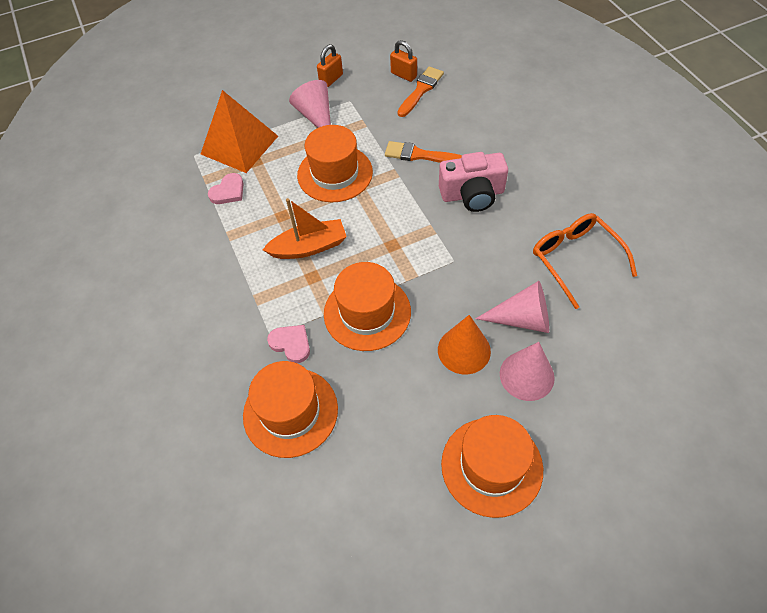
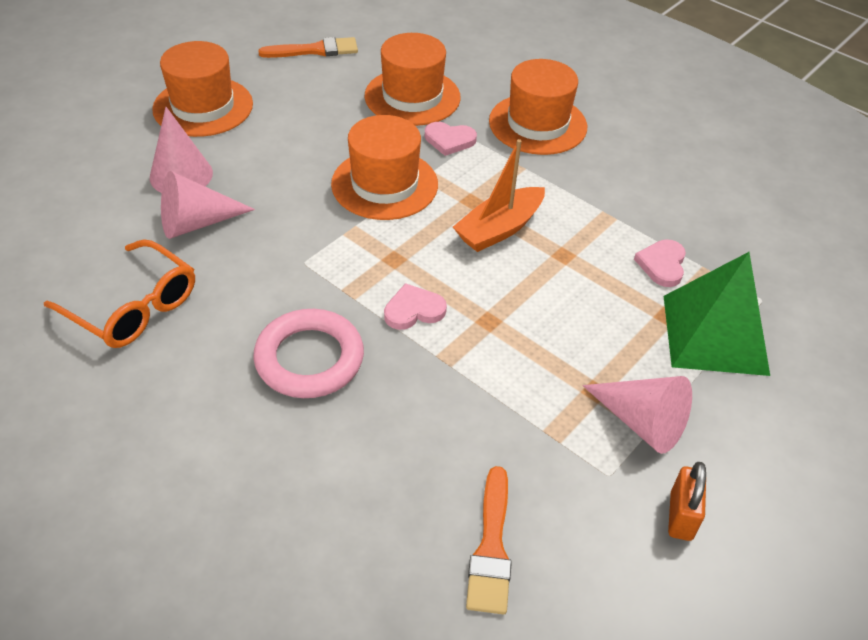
camera: 150 degrees right, 10 degrees down
(239, 145) = (714, 334): orange pyramid -> green pyramid
(335, 173) = (536, 331): orange hat -> orange hat (537, 124)
(398, 206) = (413, 310): none -> pink heart
(404, 75) = (548, 578): orange padlock -> none
(419, 155) = (422, 401): orange brush -> orange brush (315, 50)
(464, 350) = (258, 179): orange cone -> none
(472, 194) = (309, 359): pink camera -> pink ring

